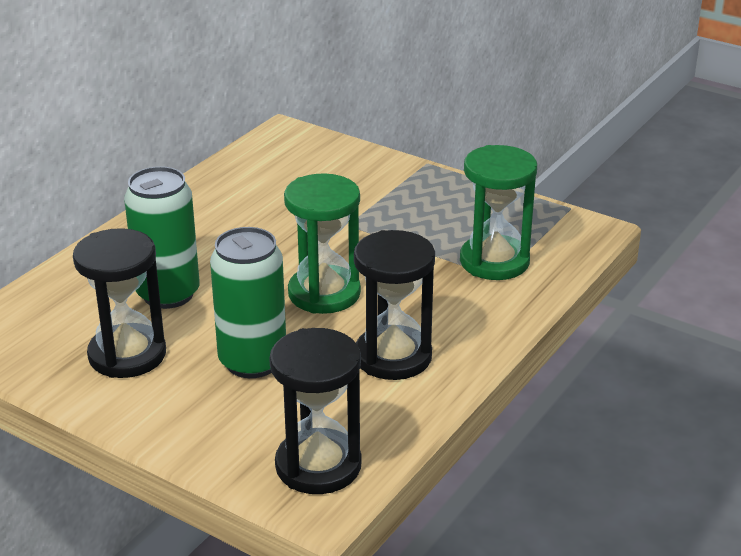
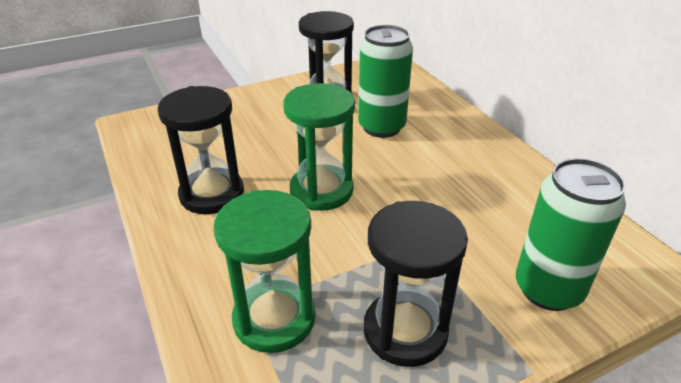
camera: 120 degrees right, 5 degrees up
(252, 361) = (274, 137): green can -> green can (548, 289)
(318, 465) = (156, 131): black hourglass -> black hourglass (405, 331)

